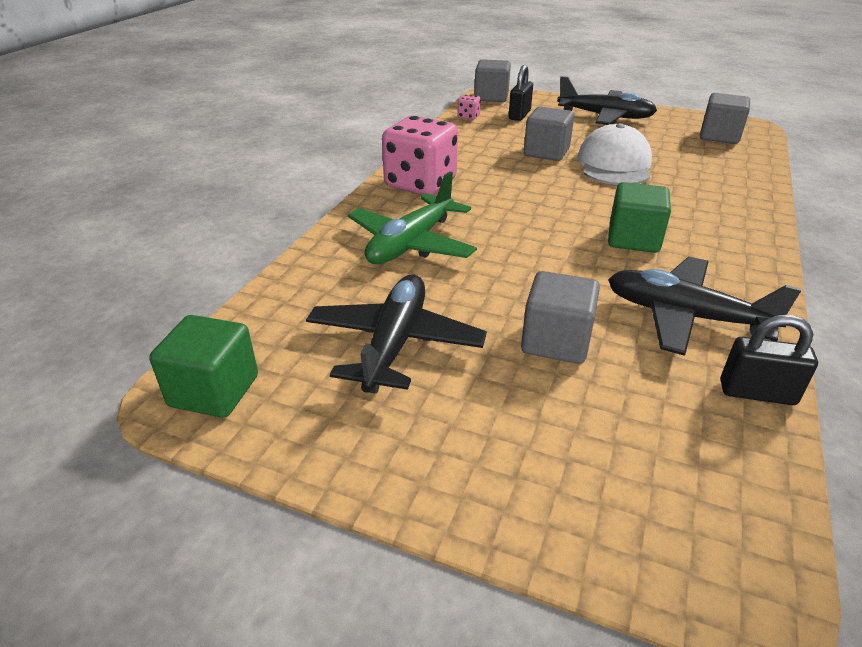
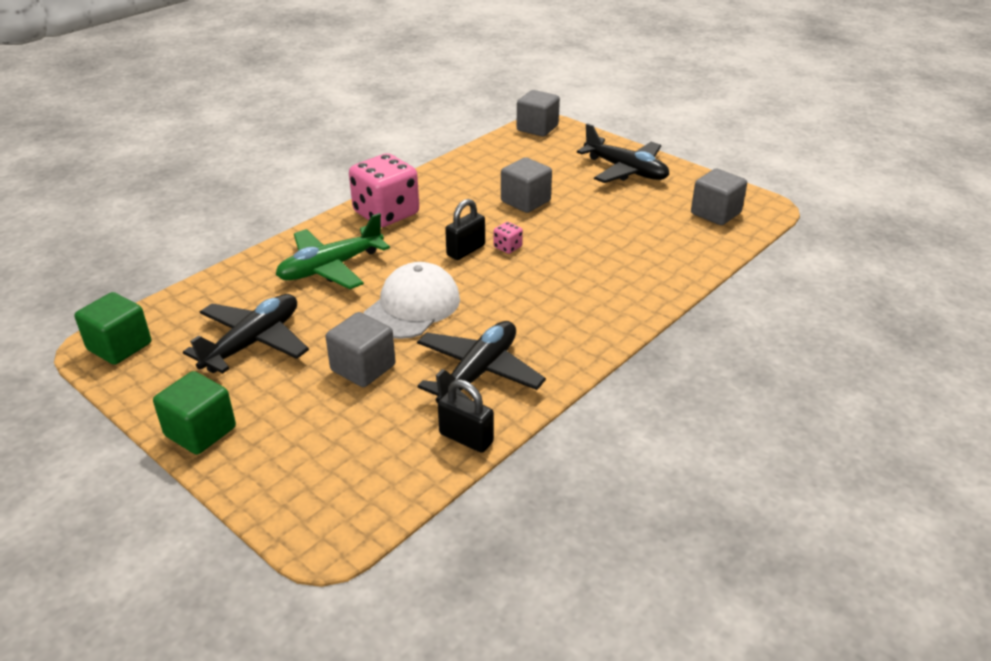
camera: 20 degrees right, 0 degrees up
(468, 117) = (493, 149): pink dice -> pink dice (507, 247)
(519, 115) = (543, 155): black padlock -> black padlock (466, 250)
(614, 164) = (574, 226): white cap -> white cap (412, 307)
(633, 239) = (510, 301): green cube -> green cube (200, 431)
(685, 316) = (478, 373): black plane -> black plane turned 75 degrees clockwise

